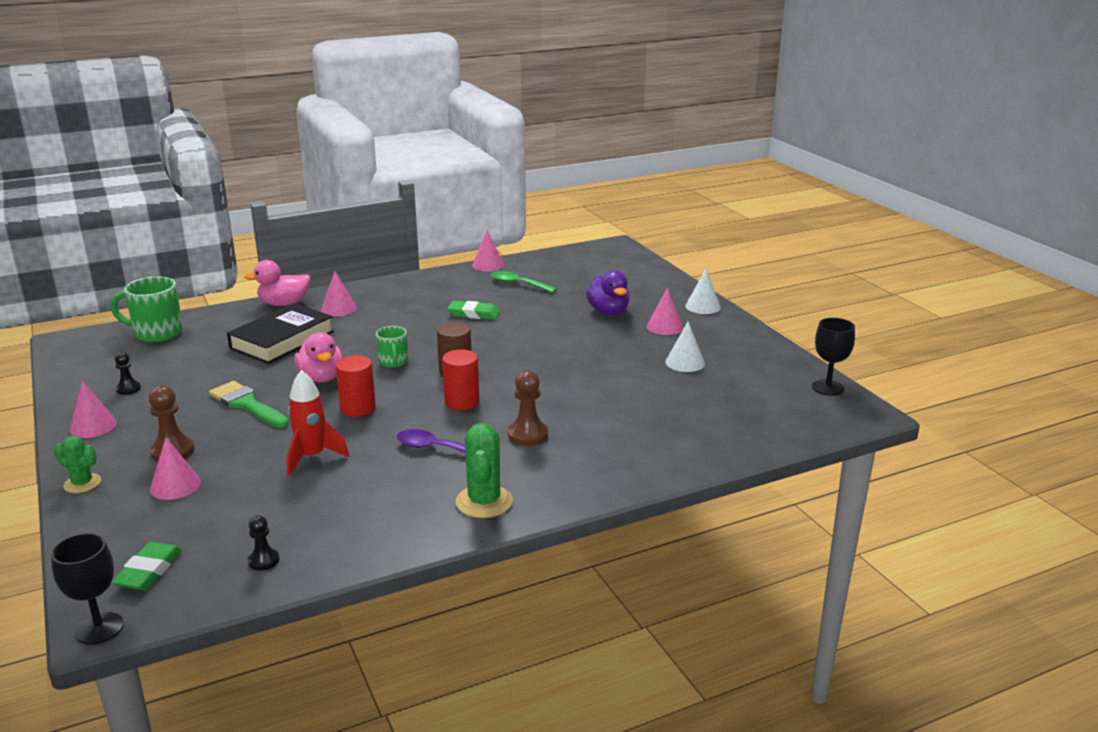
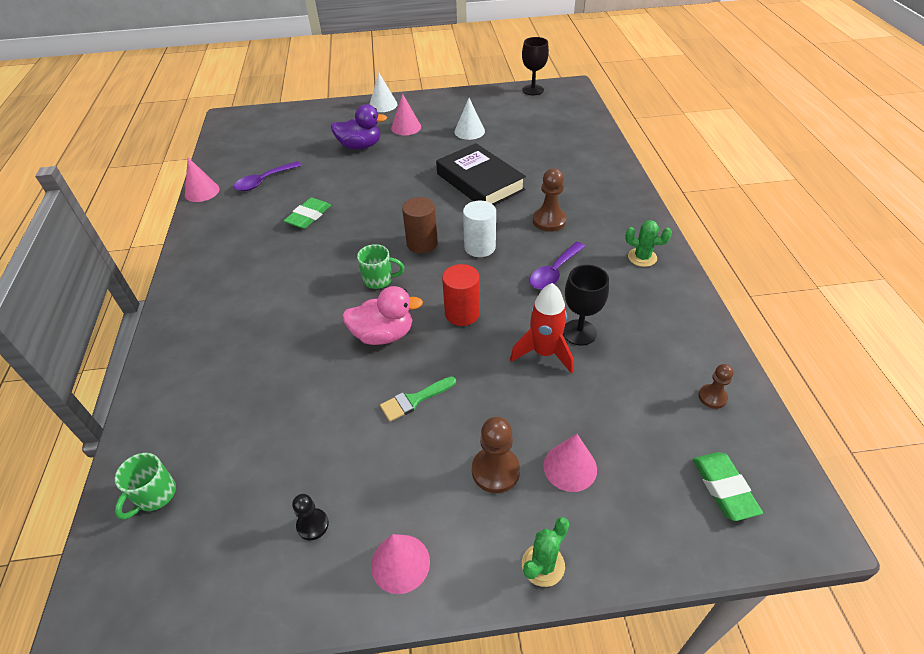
camera: 70 degrees left, 20 degrees up
(99, 628) = (816, 527): black goblet -> black goblet (579, 332)
(149, 570) = (724, 488): green eraser -> green eraser turned 45 degrees clockwise
(157, 333) = (155, 495): green mug -> green mug, size x0.60
(247, 404) = (414, 400): green brush -> green brush, size x0.65
(264, 560) = (712, 397): black pawn -> brown pawn
(282, 340) = (269, 362): black book -> black book (480, 182)
(284, 304) = (167, 354): pink duck -> none
(338, 309) = (220, 308): pink cone -> none
(462, 402) = (480, 247): red cylinder -> white cylinder
(484, 502) = (642, 257): green cactus -> green cactus, size x0.63
(518, 284) = (264, 181): green spoon -> purple spoon

